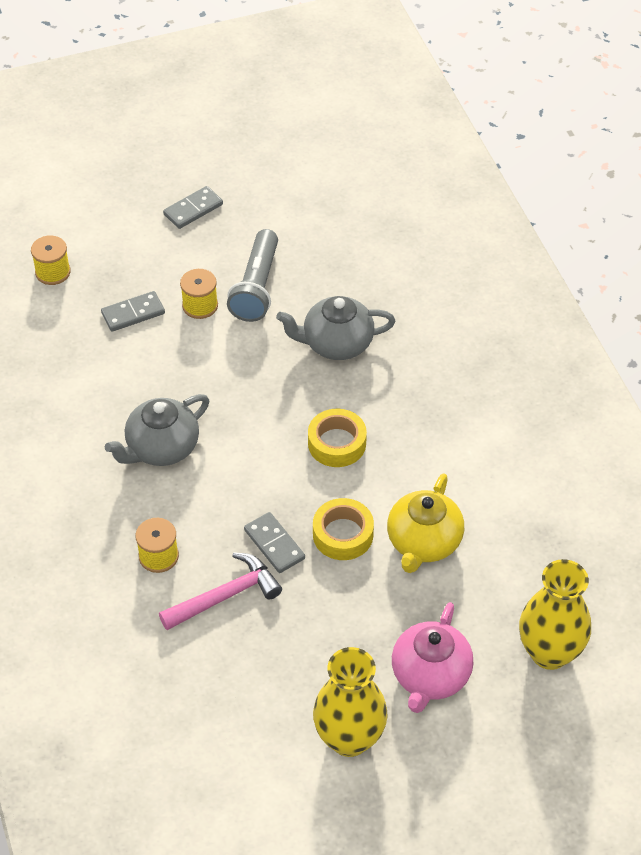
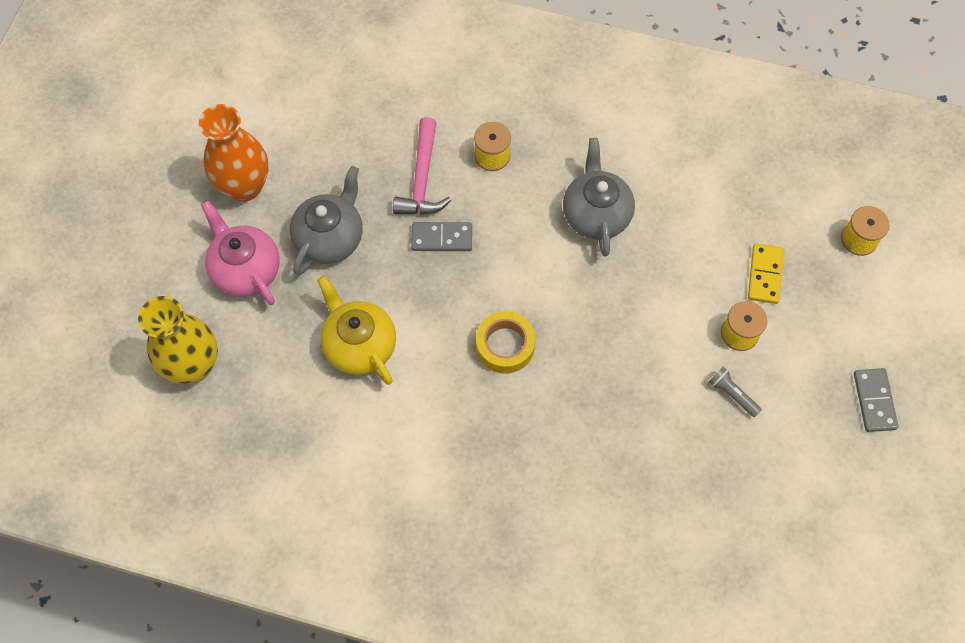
camera: 125 degrees right, 15 degrees up
(133, 313) = (765, 275): grey domino -> yellow domino
(256, 287) = (732, 394): grey flashlight -> grey flashlight, size x0.48
(336, 344) = (616, 418): grey teapot -> grey teapot (330, 238)
(343, 534) = (413, 291): yellow tape -> none
(349, 738) = (244, 186): yellow vase -> orange vase

